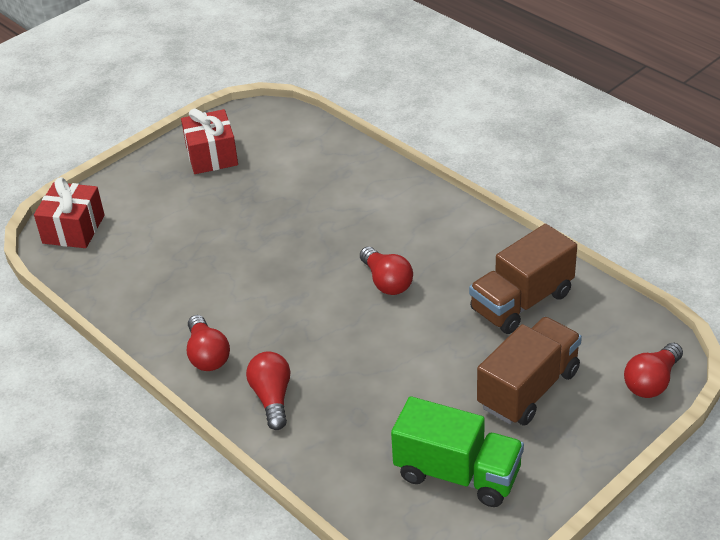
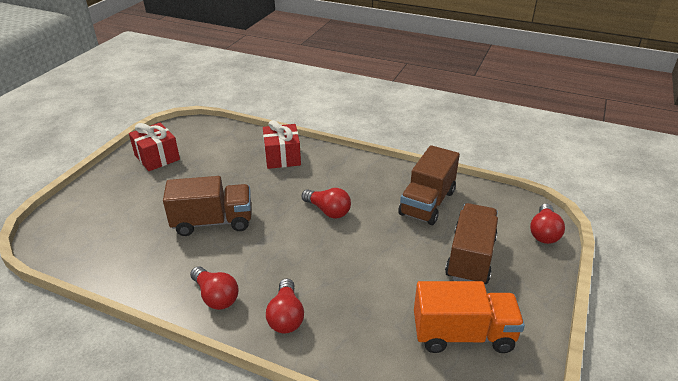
camera: 25 degrees left, 5 degrees down
(73, 229) = (61, 228): red gift -> red gift (282, 157)
(242, 263) = (213, 222): none -> brown truck
(272, 398) = (286, 316): red light bulb -> red light bulb turned 150 degrees counterclockwise
(457, 473) = (463, 334): green truck -> orange truck

